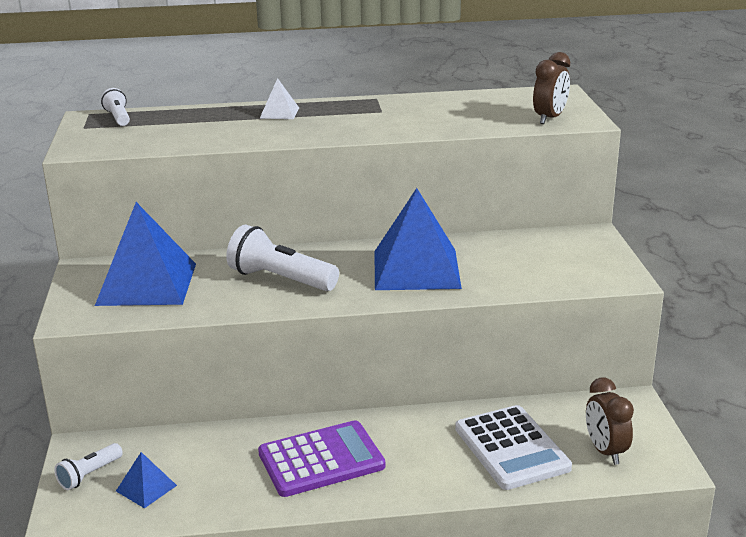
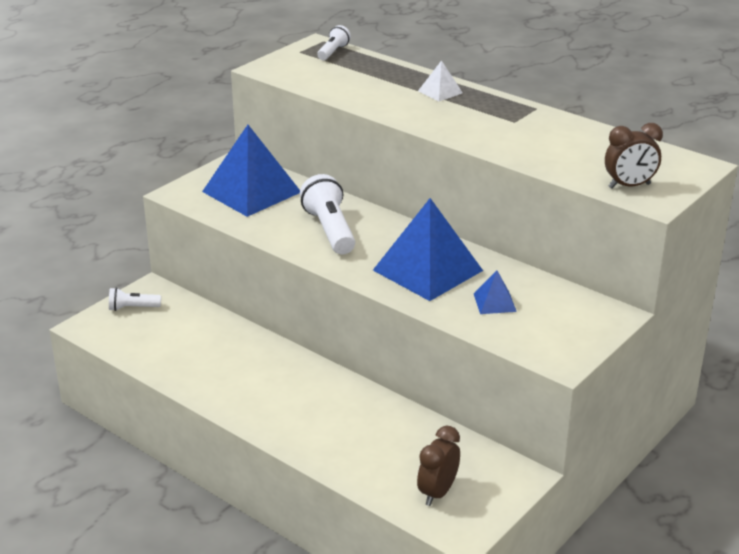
camera: 45 degrees right, 5 degrees up
(146, 488) = (147, 334): blue pyramid -> blue pyramid (494, 302)
(321, 460) = (258, 378): purple calculator -> none
(511, 448) = (380, 448): white calculator -> none

